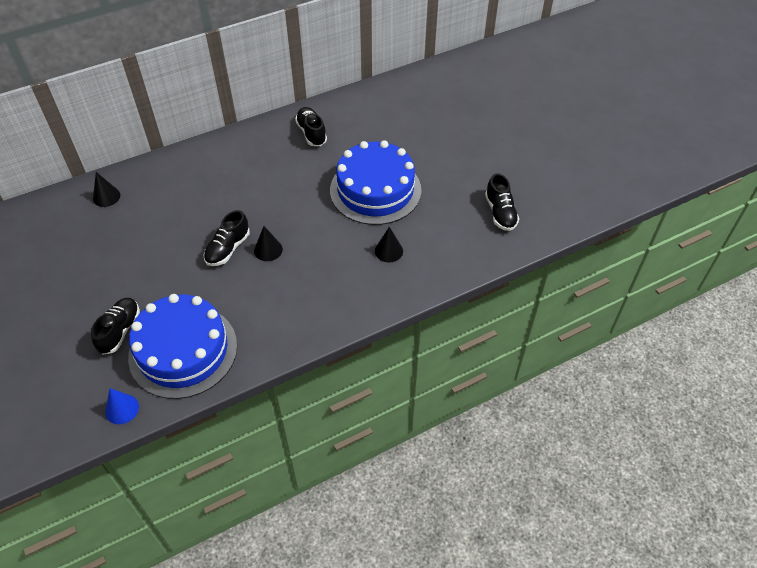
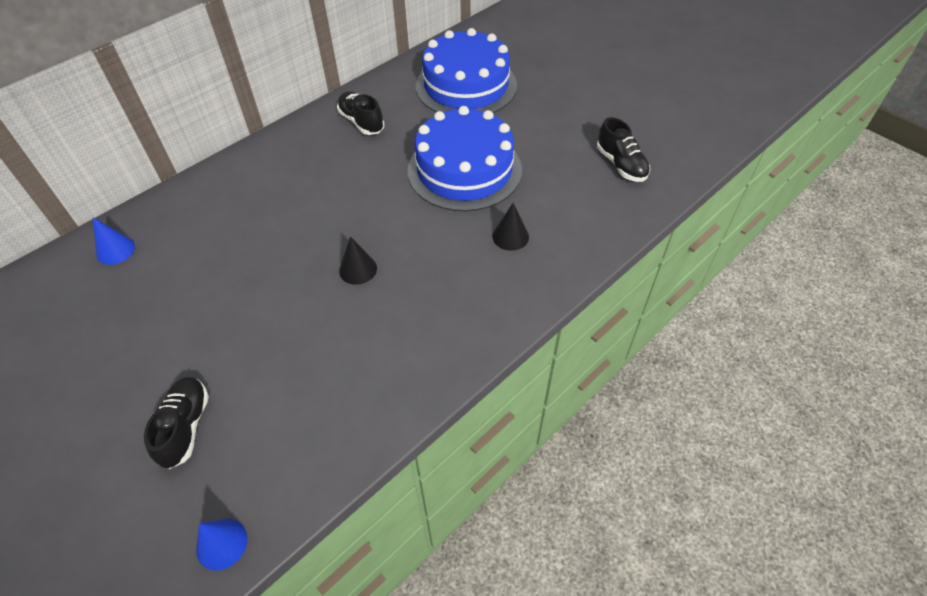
camera: 15 degrees left, 0 degrees up
(106, 196) = (115, 250): black cone -> blue cone
(183, 351) = (287, 432): blue cake -> blue cake (466, 85)
(228, 249) = (304, 280): black shoe -> none

